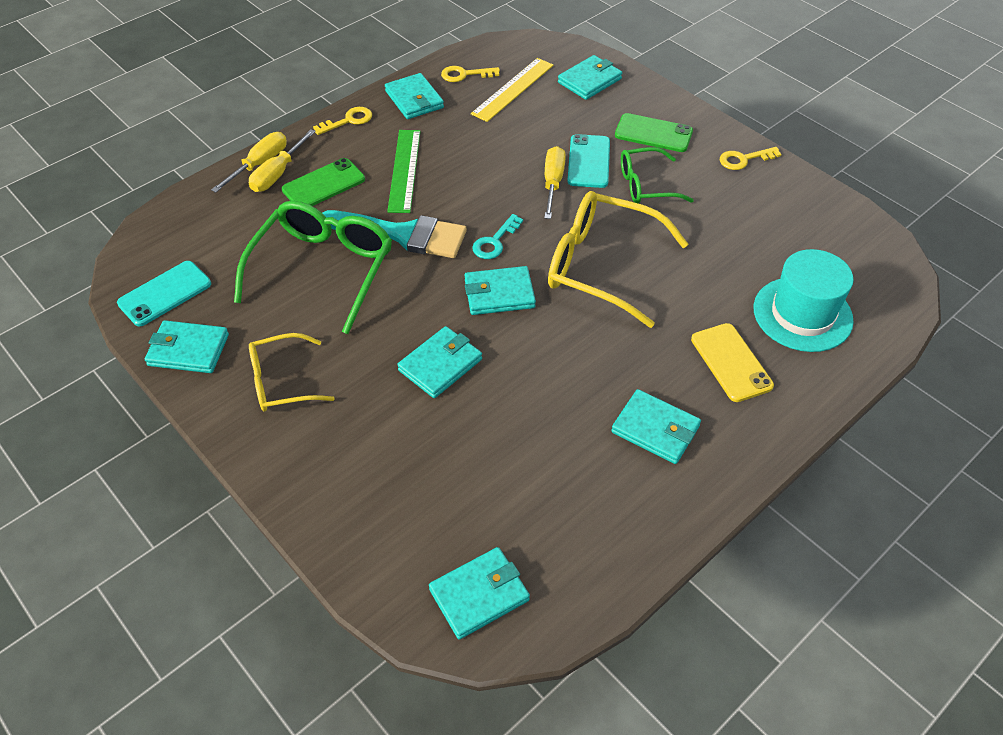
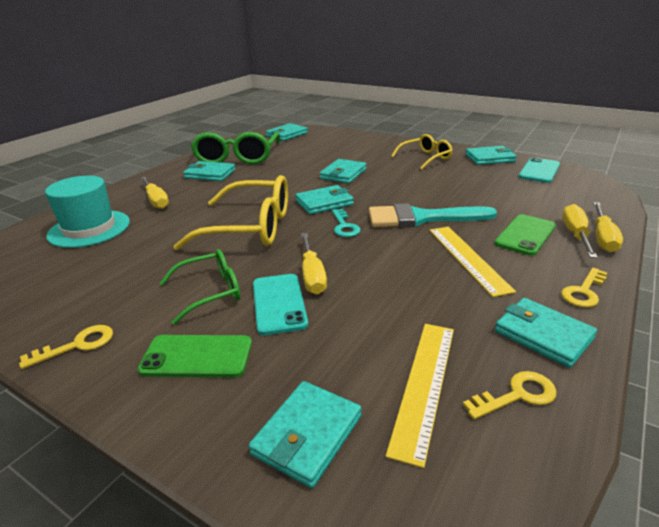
camera: 165 degrees right, 20 degrees down
(322, 270) = (457, 193): green glasses -> green glasses (237, 157)
(404, 170) = (467, 258): green ruler -> yellow ruler
(495, 241) = (344, 226): turquoise key -> turquoise key turned 150 degrees clockwise
(731, 362) = (156, 200): yellow phone -> yellow screwdriver

